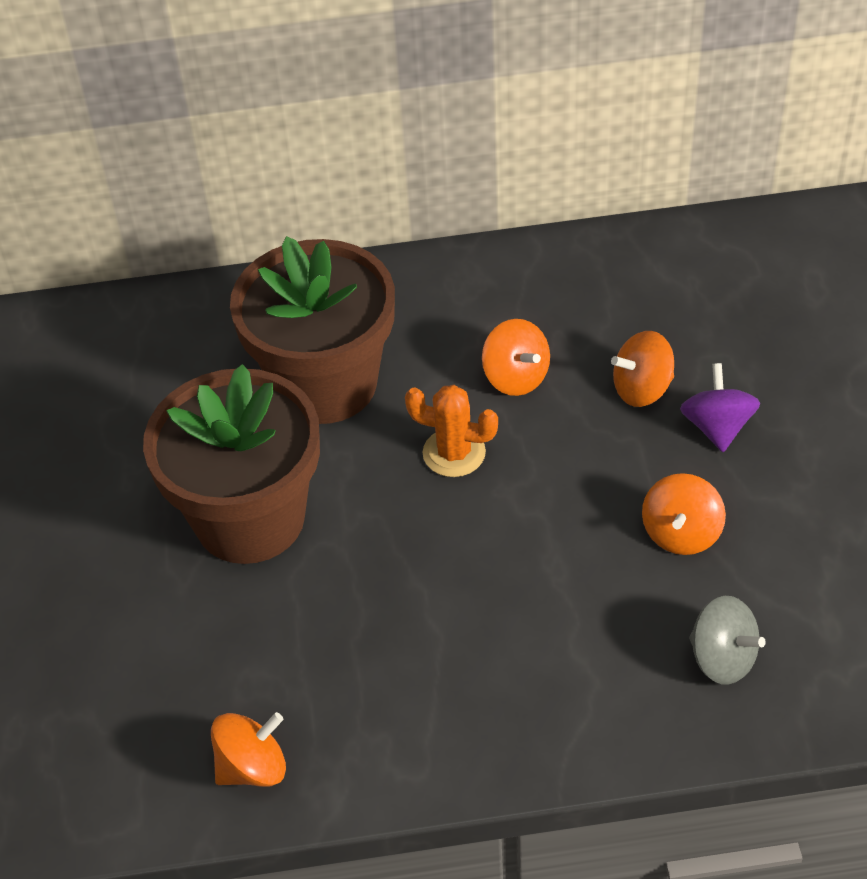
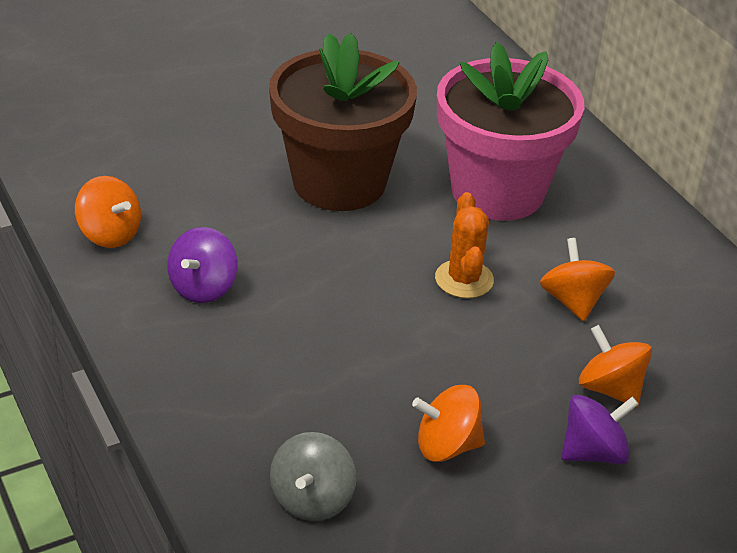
camera: 65 degrees right, 10 degrees down
(325, 384) = (497, 191): brown flower pot -> pink flower pot
(384, 689) = (203, 287): none -> purple spinning top
(516, 377) = (573, 301): orange spinning top -> orange spinning top turned 135 degrees clockwise

